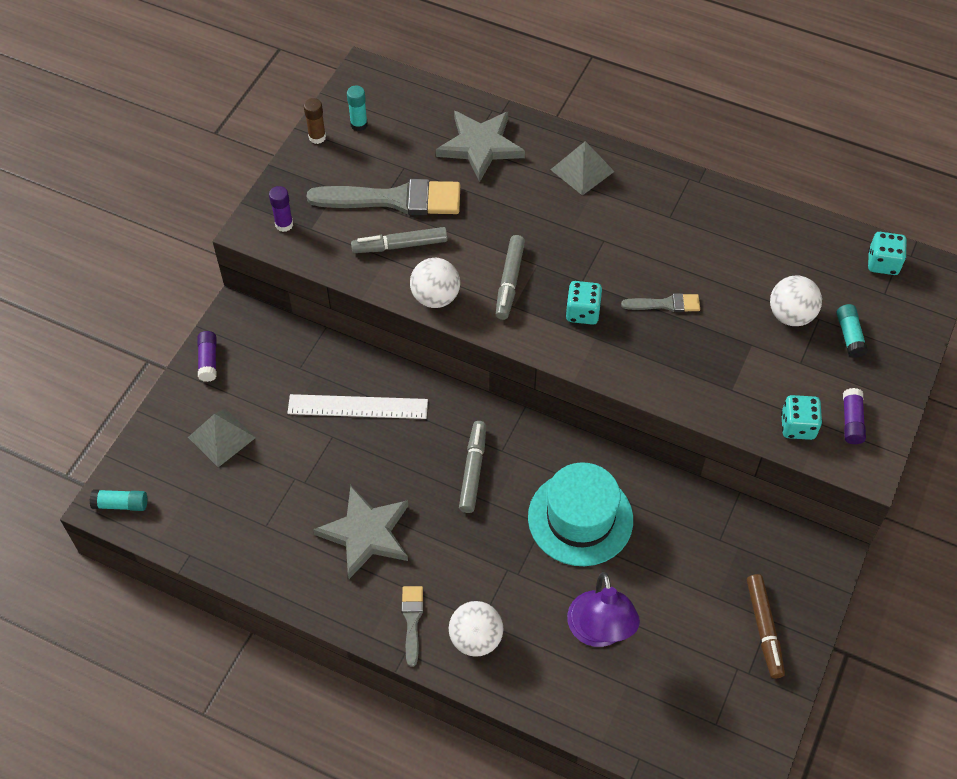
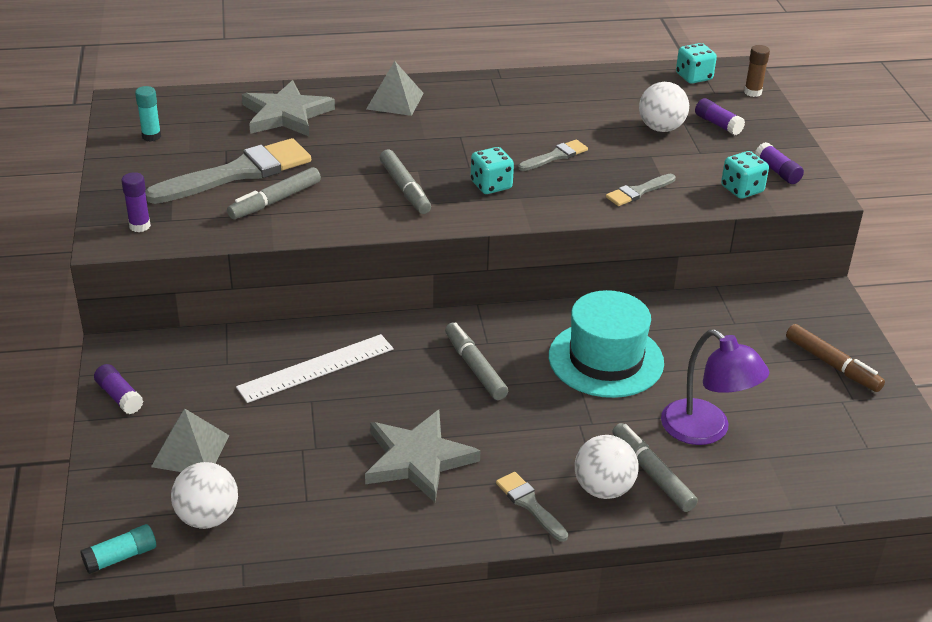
camera: 35 degrees left, 20 degrees down
(317, 137) = (116, 157): brown glue stick -> brown glue stick (752, 92)
(435, 297) = (346, 222): white ball -> white ball (207, 518)
(523, 646) = (652, 473): none -> grey marker
(702, 382) = (638, 192): none -> grey brush
(849, 335) = (718, 124): turquoise glue stick -> purple glue stick

